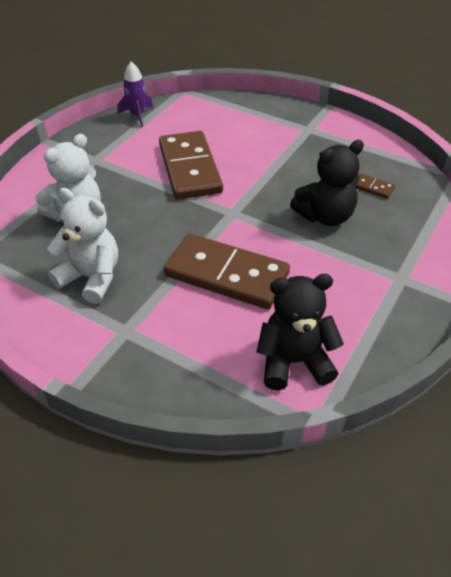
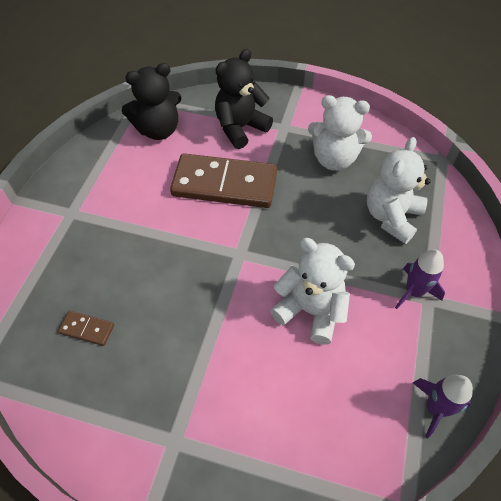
camera: 165 degrees right, 10 degrees up
(102, 165) = (413, 291): none -> purple rocket
(190, 168) = (310, 310): brown domino -> white teddy bear
(325, 216) = (141, 270): black teddy bear -> black teddy bear (240, 128)

